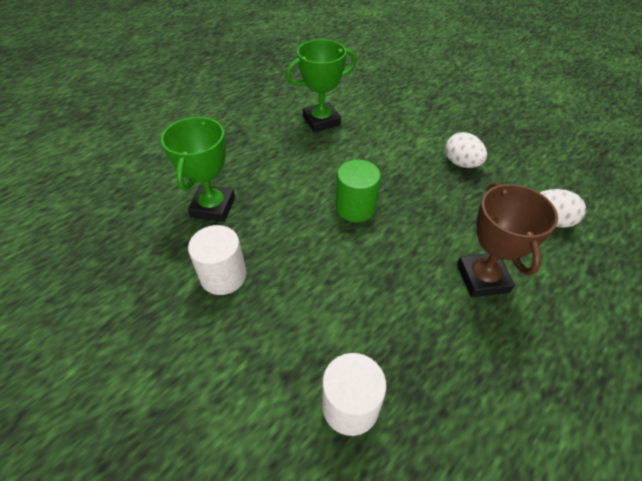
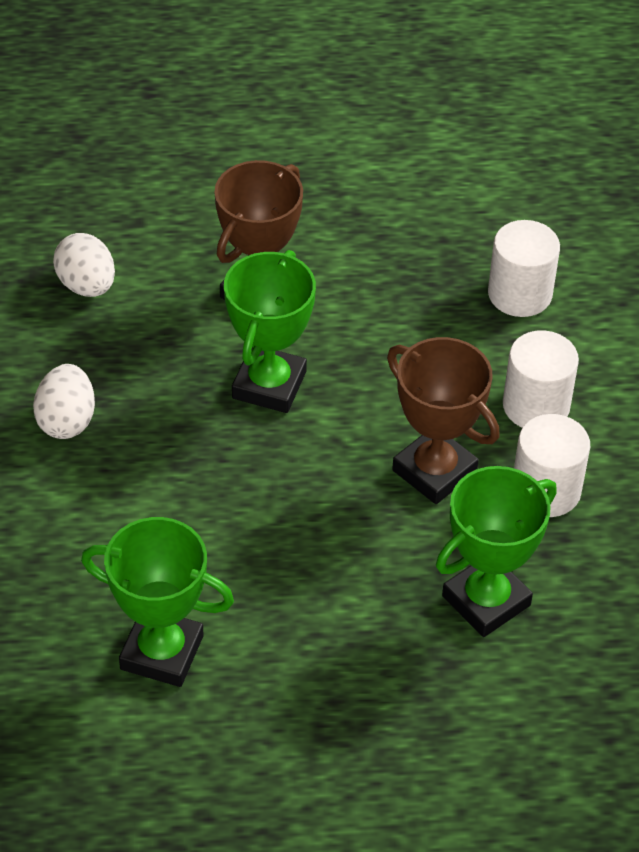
camera: 140 degrees left, 0 degrees up
(268, 323) = (536, 406): none -> white cylinder
(289, 247) = (434, 471): none -> brown trophy
(355, 208) = (295, 462): green cylinder -> none
(411, 233) = (269, 385): none -> green trophy

